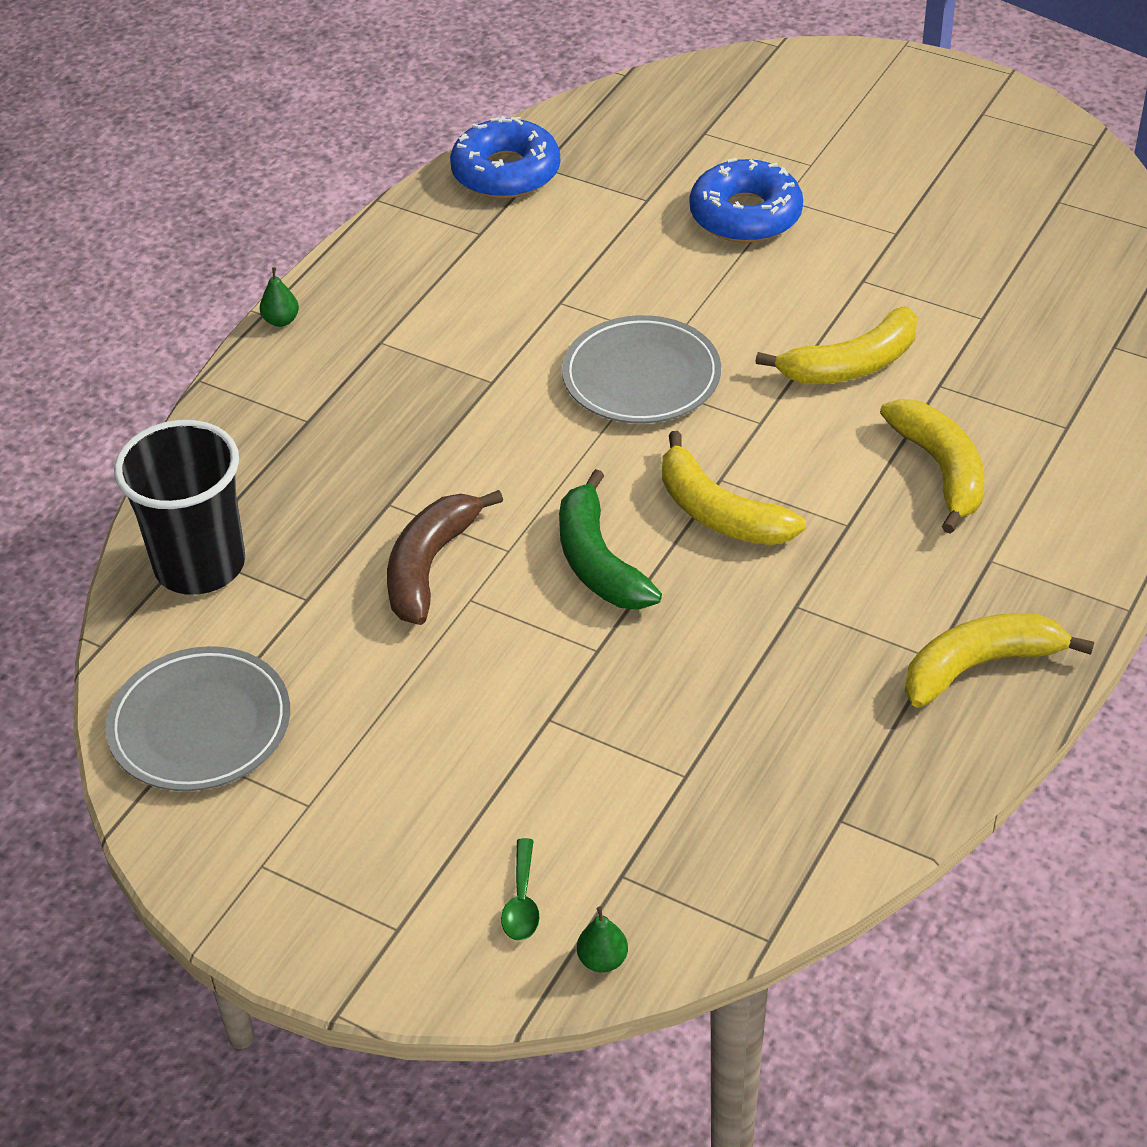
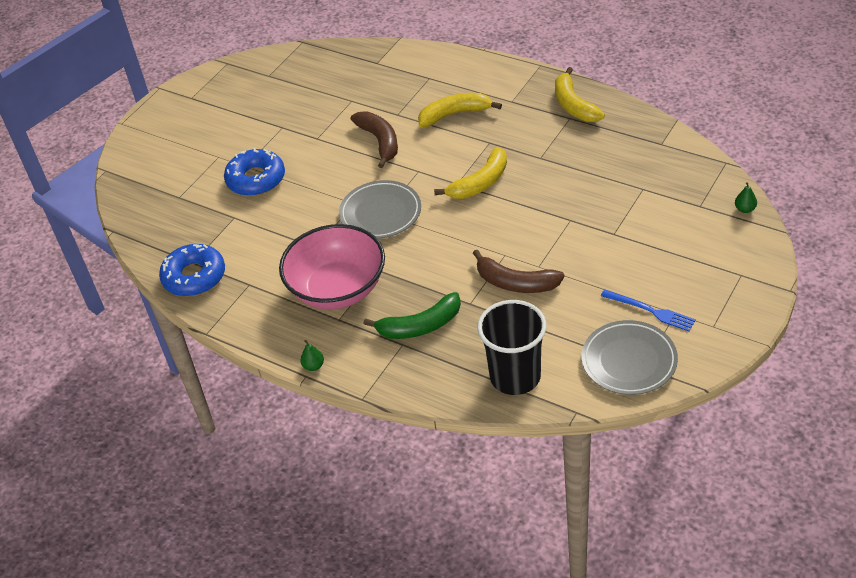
camera: 85 degrees left, 0 degrees up
(320, 766) = (650, 311): none -> blue fork
(452, 335) = (337, 289): none -> pink bowl
(522, 901) = (719, 235): green spoon -> none
(598, 561) = (512, 222): green banana -> green banana (420, 326)
(851, 365) = (380, 141): yellow banana -> brown banana

